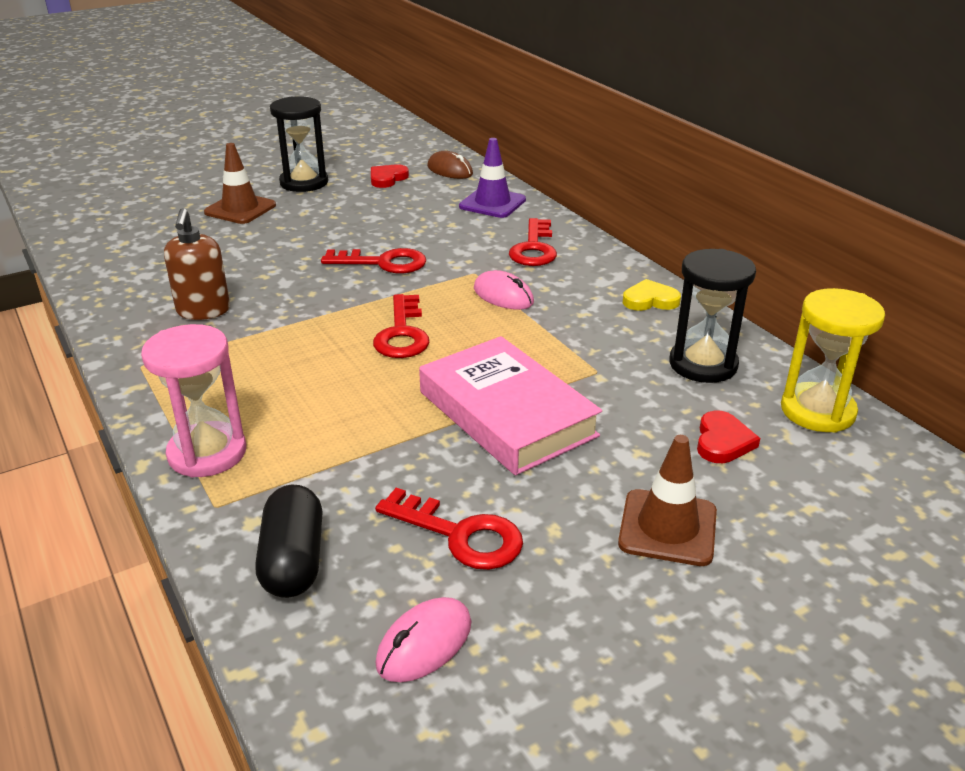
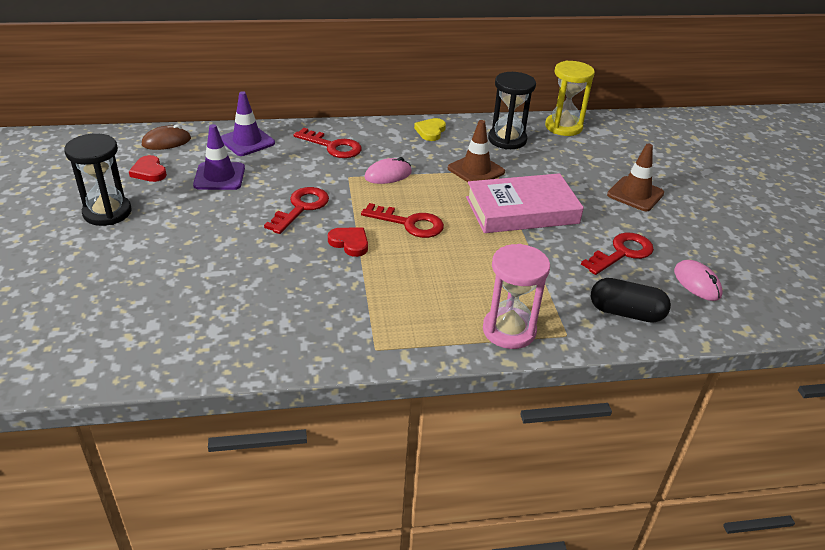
camera: 70 degrees left, 5 degrees up
(203, 311) = (309, 305): brown soap dispenser -> none
(240, 209) = (127, 256): brown traffic cone -> brown traffic cone (476, 170)
(408, 209) = (219, 176): none -> purple traffic cone
(723, 441) = (576, 158): red heart -> red heart (350, 243)

